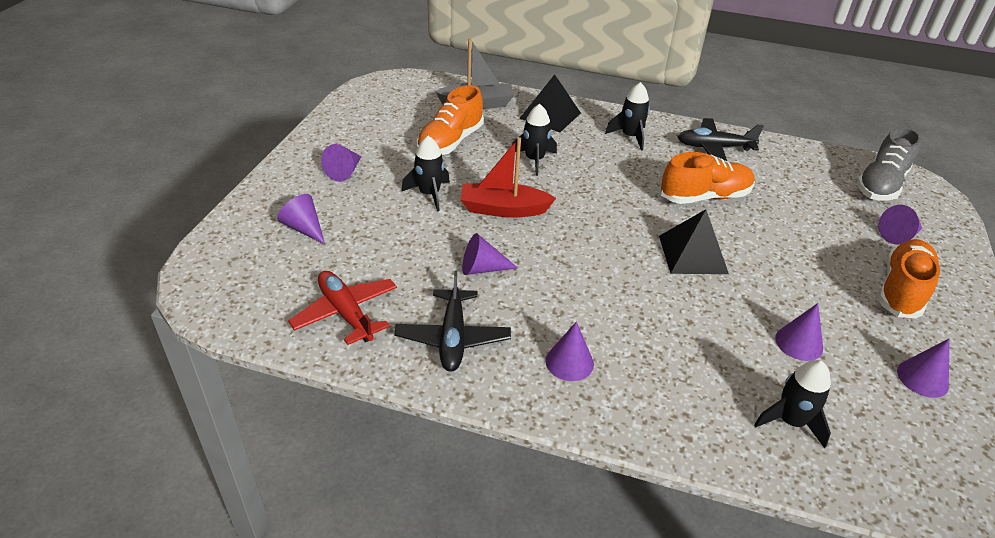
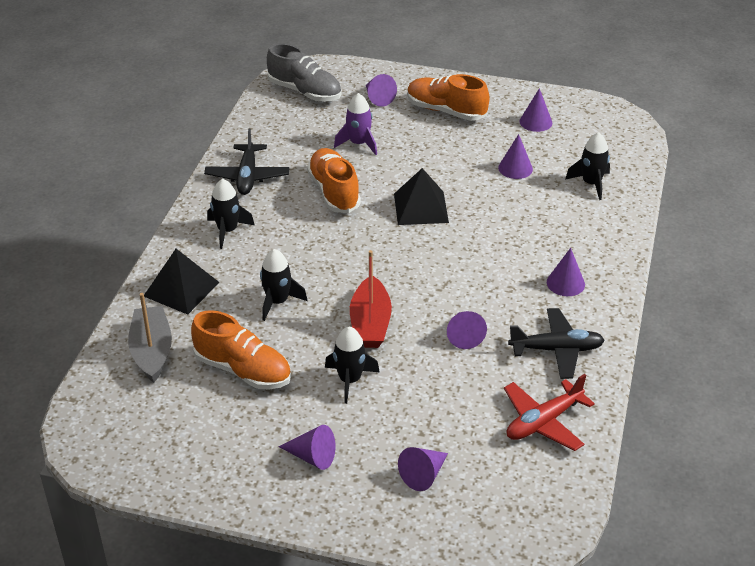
camera: 90 degrees left, 0 degrees up
(798, 217) = (359, 144): none -> purple rocket

